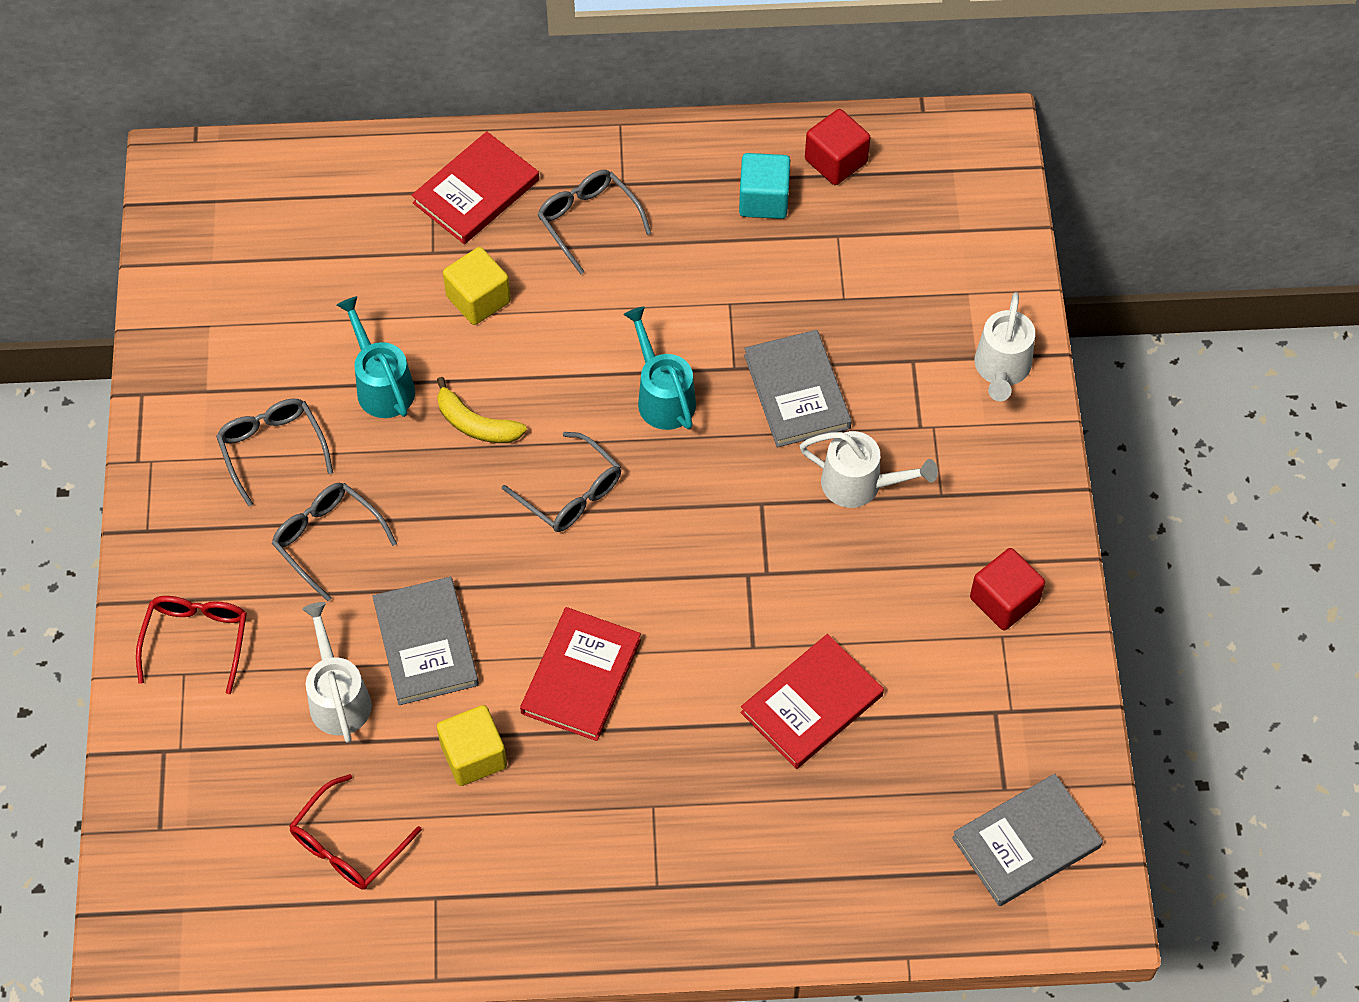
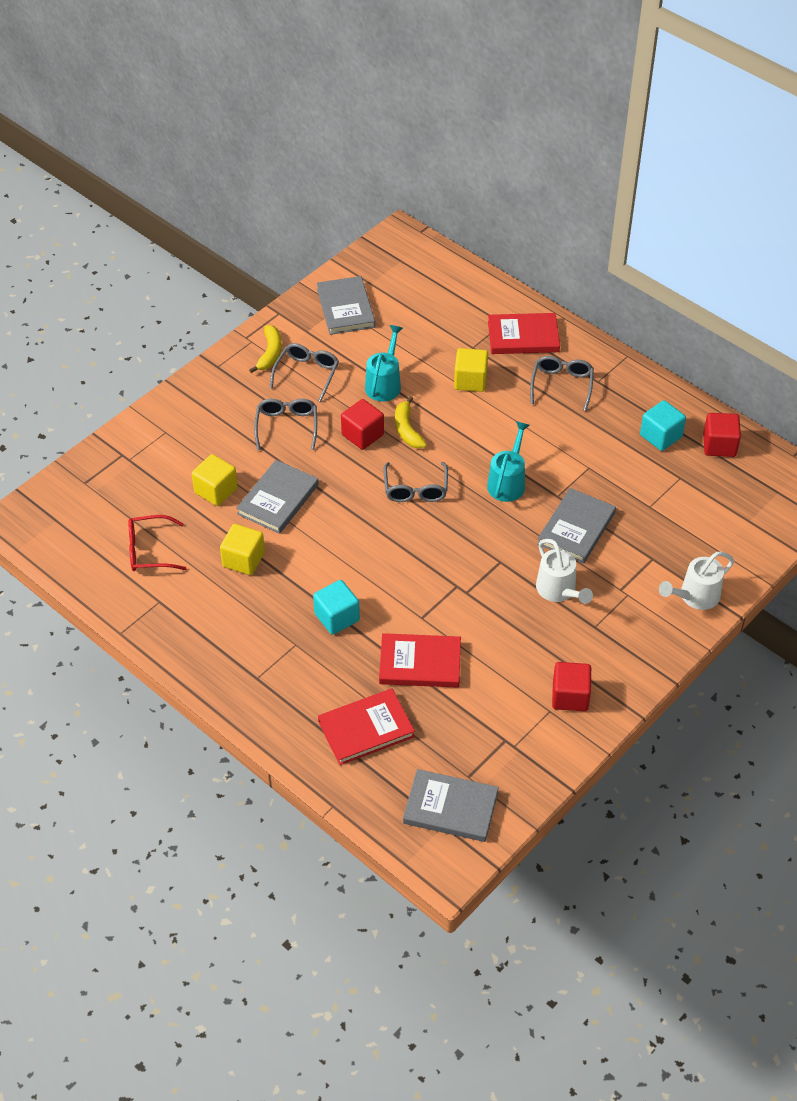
camera: 45 degrees right, 10 degrees down
(194, 458) = (270, 353): none -> yellow banana
(197, 639) = (186, 423): red glasses -> none
(219, 321) = (345, 308): none -> grey book
(338, 697) = (216, 490): white watering can -> yellow cube
(431, 474) = (362, 435): none -> red cube
(581, 676) = (328, 566): red book -> red book (366, 729)
(661, 731) = (337, 617): none -> turquoise cube

